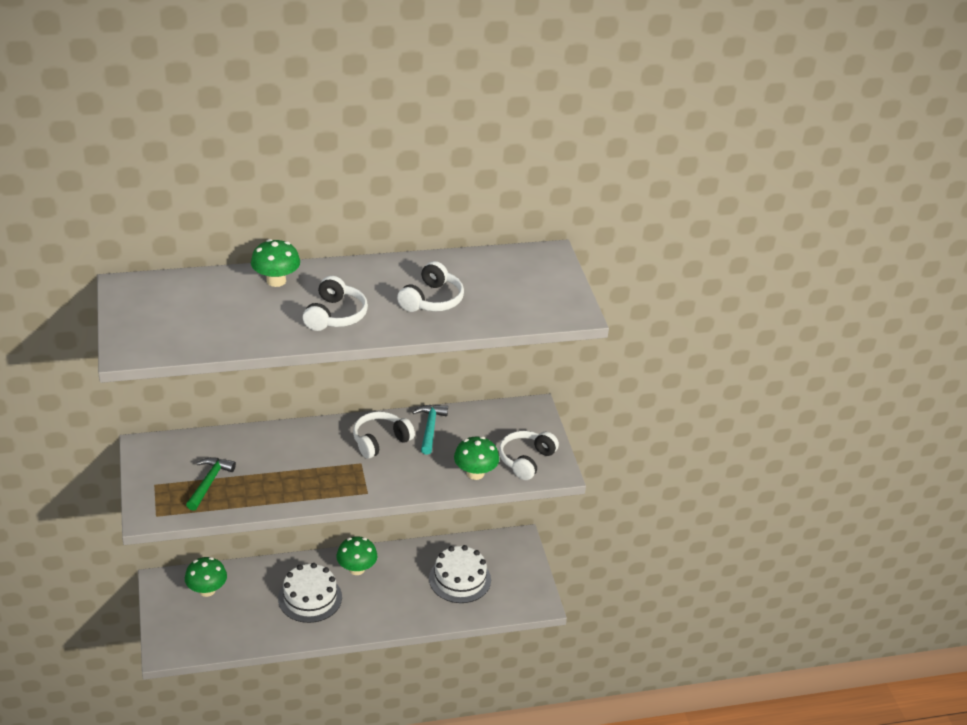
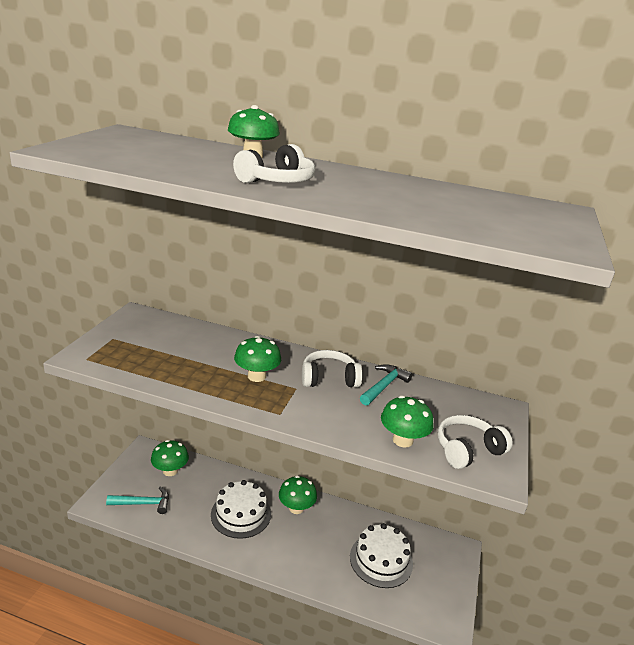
camera: 30 degrees right, 10 degrees down
(209, 483) = (154, 353): green hammer -> none
(209, 631) = (143, 503): none -> turquoise hammer
(319, 466) = (256, 376): none -> green mushroom
(431, 300) = (393, 198): white headphones -> none

